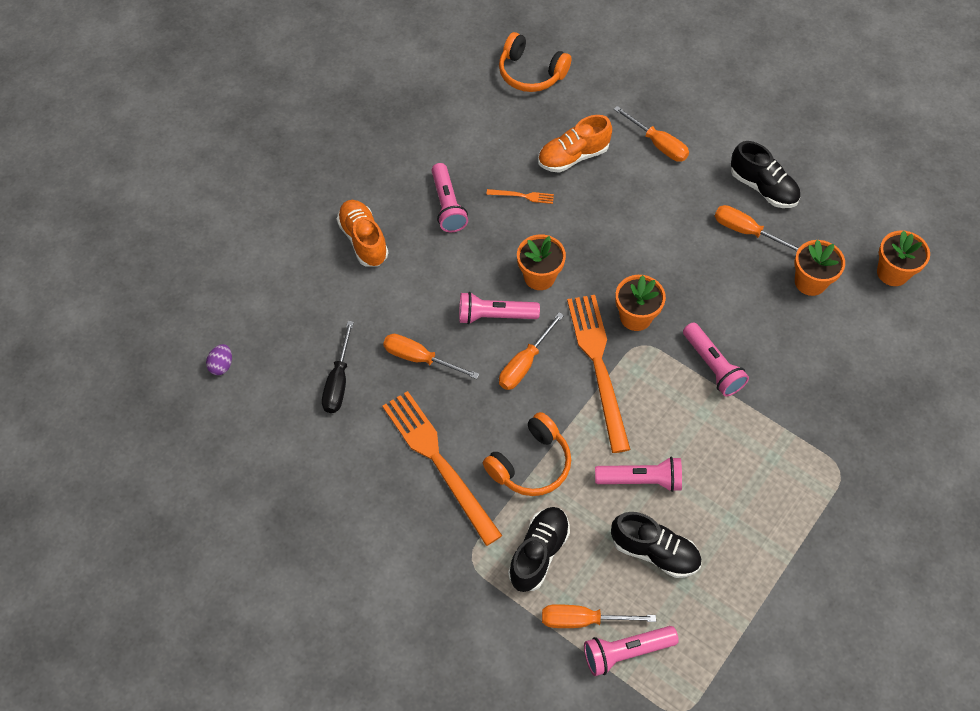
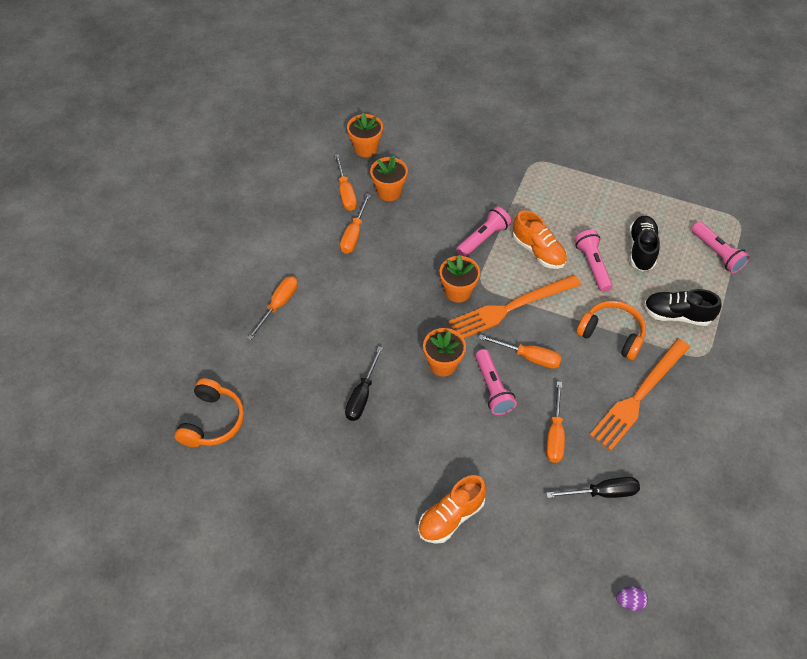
camera: 105 degrees left, 5 degrees down
(447, 205) = (390, 454): pink flashlight -> none
(523, 196) = (362, 395): orange fork -> black screwdriver
(573, 156) = (307, 365): orange shoe -> orange shoe (538, 251)
(583, 620) = (709, 280): orange screwdriver -> orange screwdriver (345, 192)
(763, 188) = (307, 229): black shoe -> none

